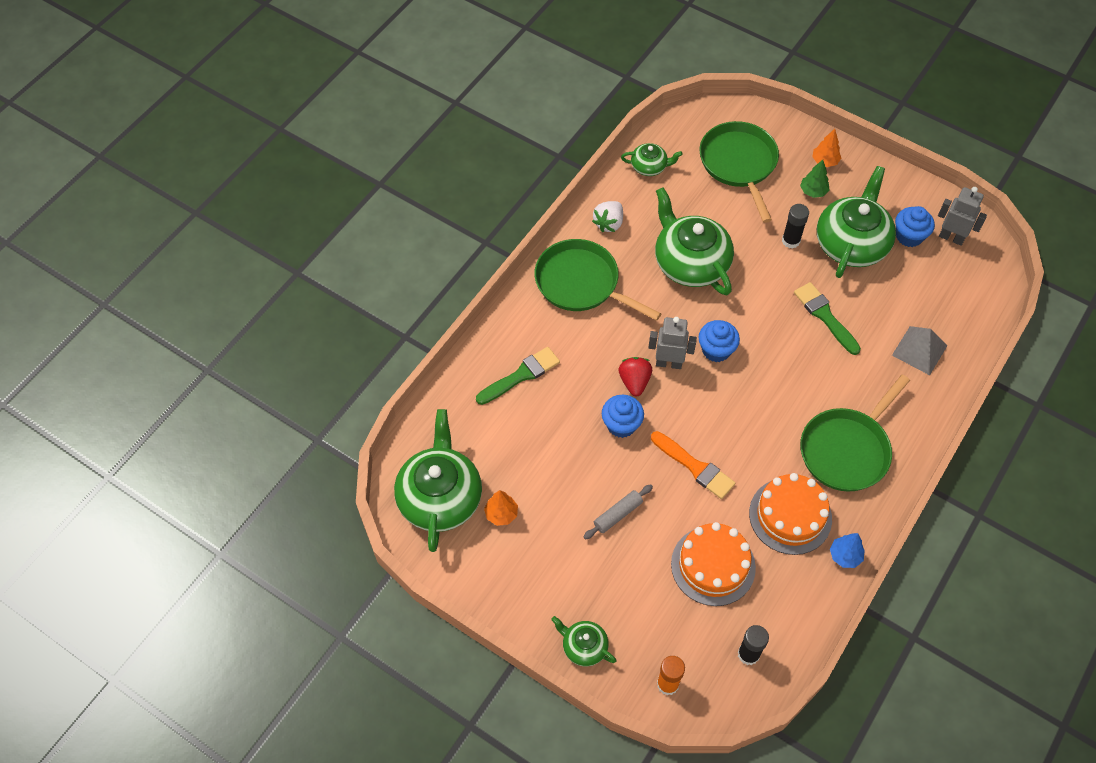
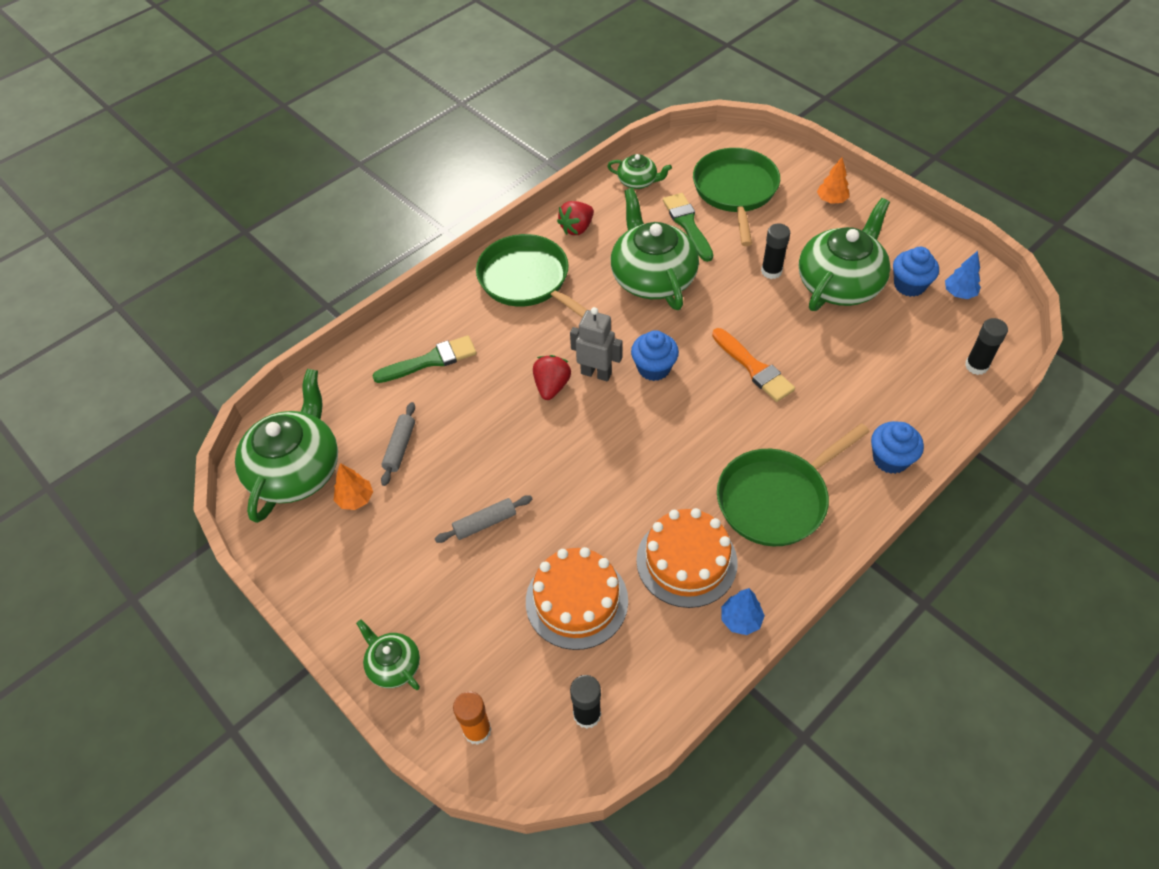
camera: 15 degrees right, 5 degrees down
(523, 461) = (400, 447): none -> grey rolling pin
(609, 223) = (577, 228): white strawberry -> red strawberry
(621, 425) = (522, 428): blue cupcake -> blue cupcake (890, 459)
(695, 467) = (590, 487): orange brush -> orange brush (754, 368)
(813, 191) = (810, 227): green tree -> none
(825, 316) = (789, 352): green brush -> green brush (687, 224)
(919, 350) = (892, 404): grey pyramid -> none
(951, 237) = (959, 293): grey robot -> blue tree
(978, 303) = (976, 366): none -> black glue stick

